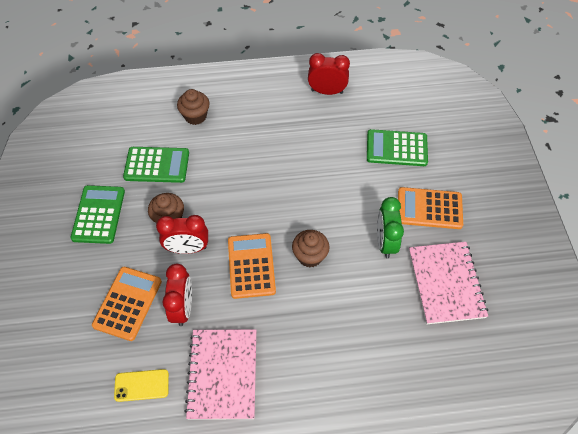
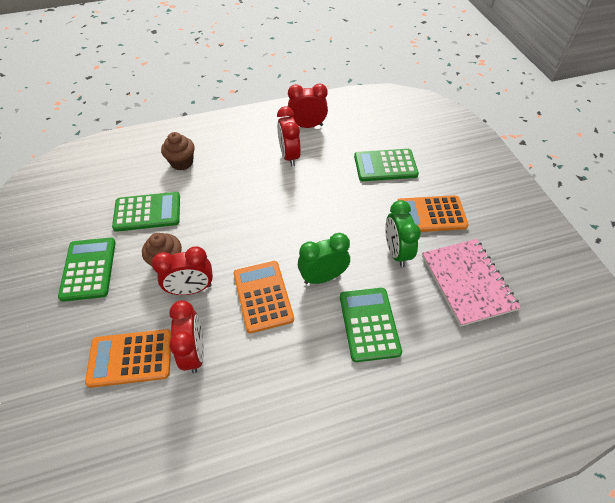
camera: 10 degrees left, 5 degrees down
(128, 303) = (130, 358): orange calculator -> orange calculator turned 105 degrees counterclockwise
(141, 385) = (157, 450): yellow phone -> none
(222, 374) = (251, 420): pink notebook -> none
(302, 124) = (289, 156): none -> red clock
(310, 256) = (323, 277): brown cupcake -> green clock
(343, 308) = (369, 324): none -> green calculator

